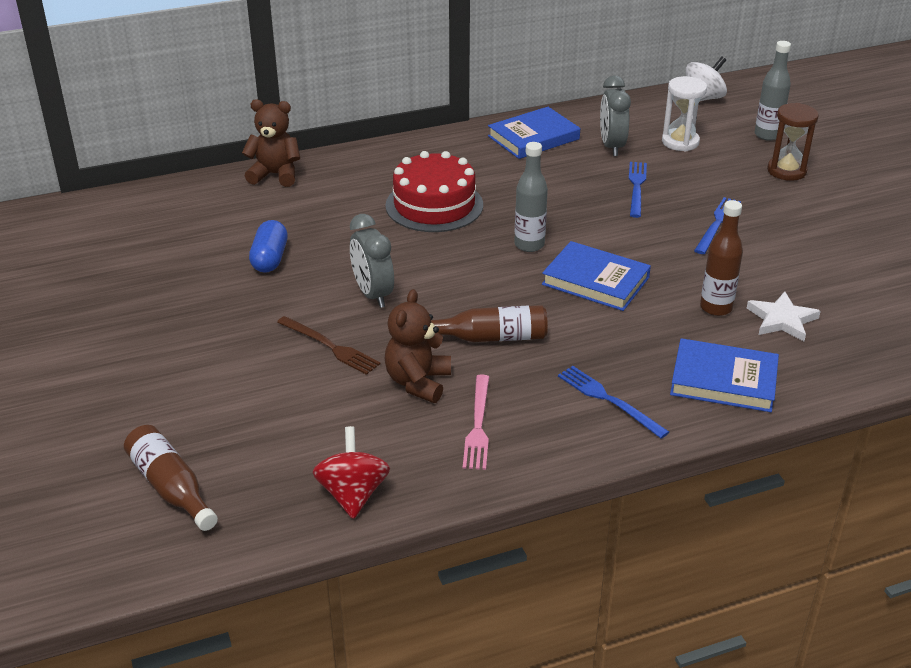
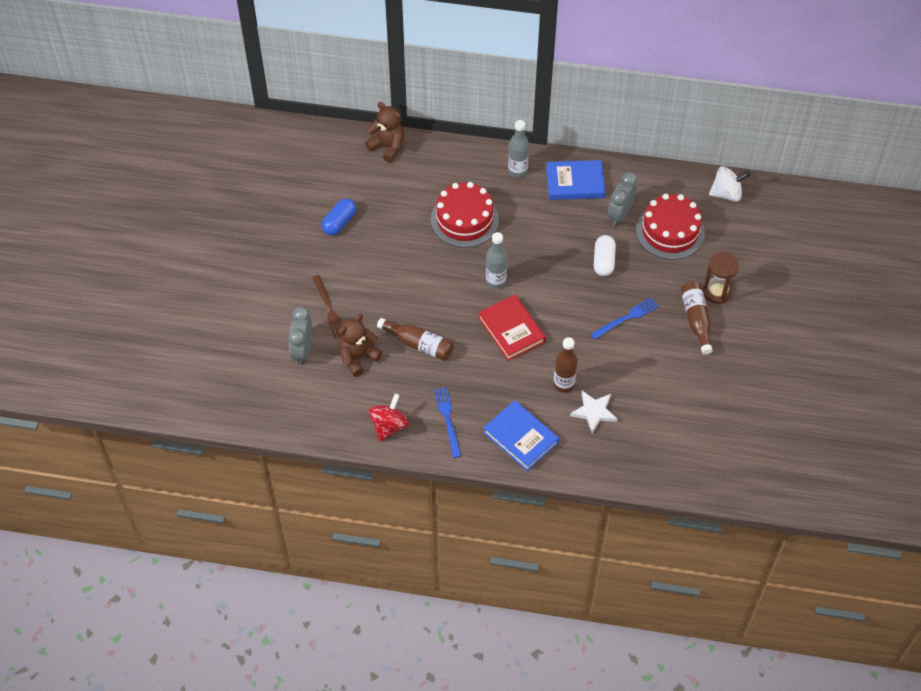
camera: 30 degrees right, 20 degrees up
(171, 487) = (197, 366): brown bottle -> brown bottle (696, 320)
(353, 494) = (278, 414): red spinning top -> red spinning top (389, 426)
(373, 294) = (377, 279): grey clock -> grey clock (302, 350)
(478, 425) = (368, 402): pink fork -> none
(595, 281) = (511, 330): blue book -> red book
(636, 187) = (603, 261): blue fork -> white capsule
(680, 142) = (670, 231): white hourglass -> red cake
(767, 135) = (737, 251): grey bottle -> grey bottle (517, 171)

